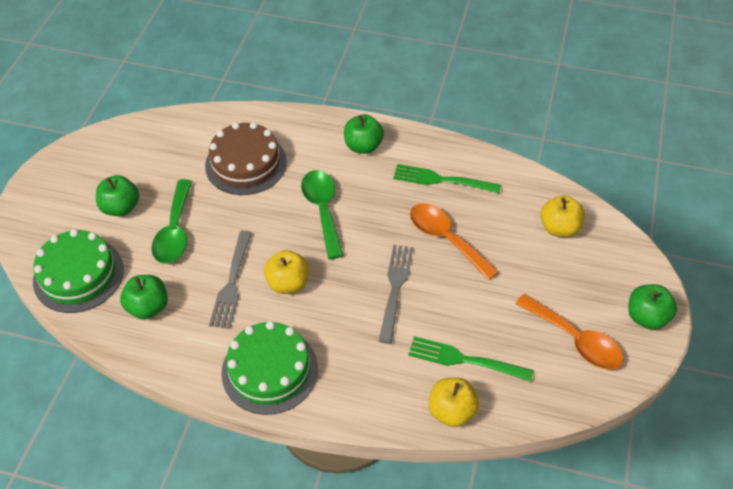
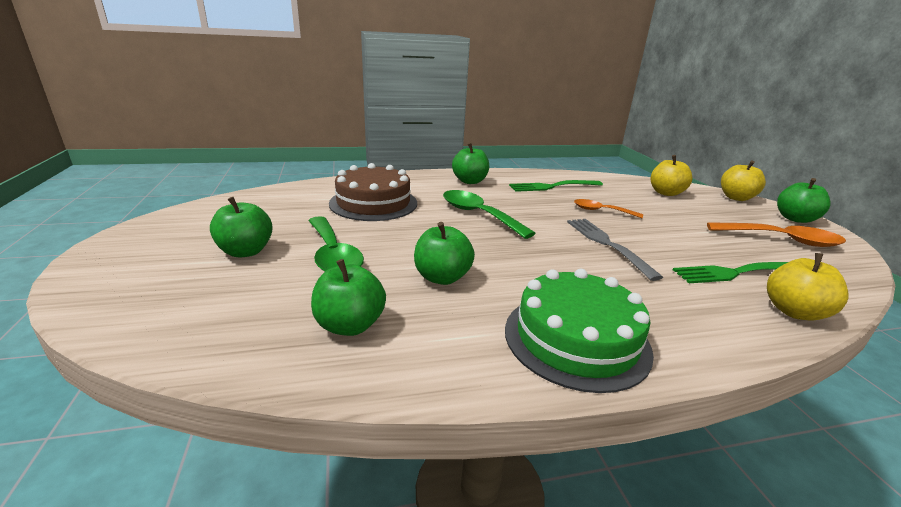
camera: 30 degrees left, 25 degrees down
(78, 275) = (211, 321): green cake -> none
(232, 283) = (442, 277): grey fork -> green apple
(288, 283) = (504, 263): yellow apple -> yellow apple (736, 198)
(446, 239) = (601, 211): orange spoon -> orange spoon, size x0.61

